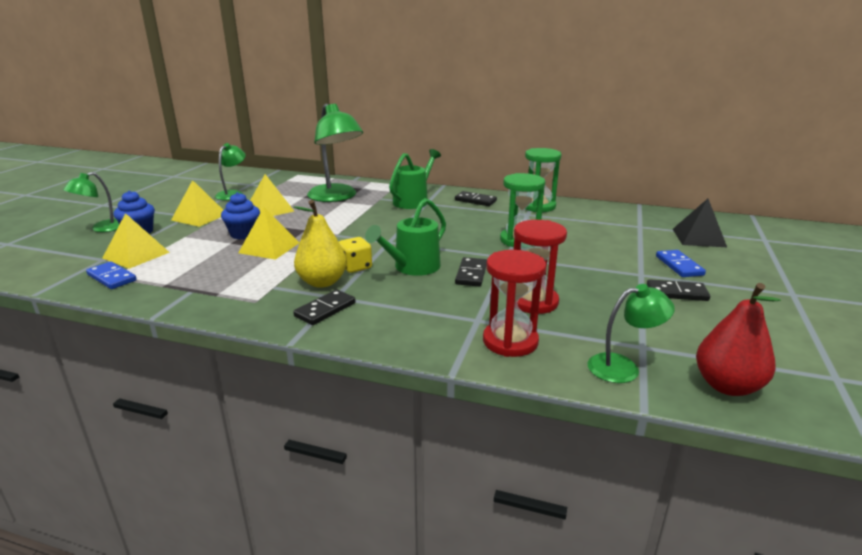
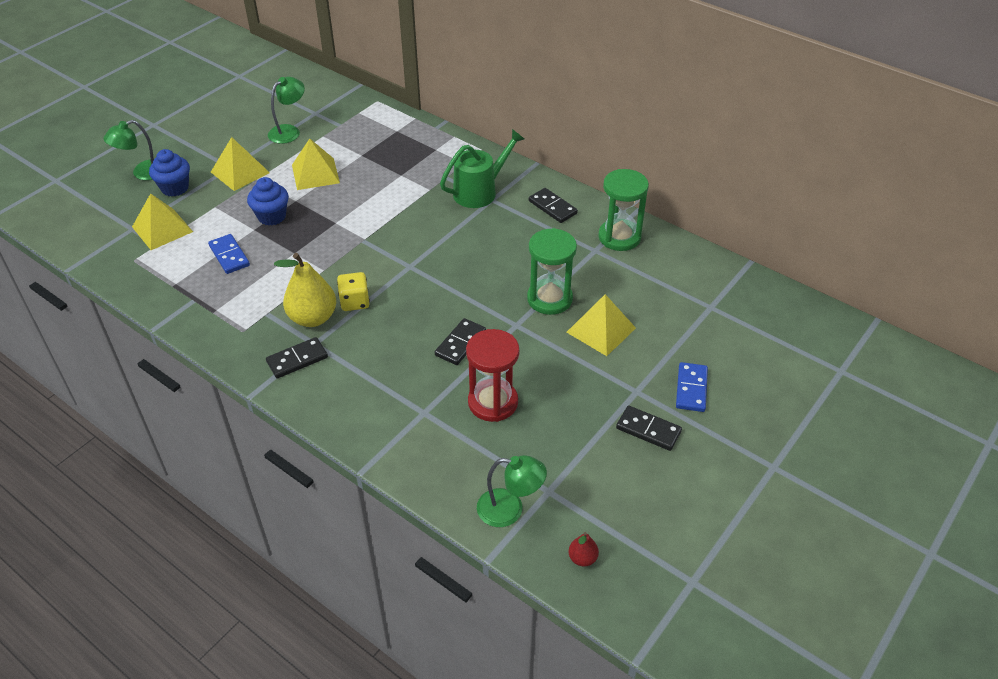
camera: 20 degrees right, 20 degrees up
(111, 278) = (133, 261): blue domino -> blue domino (229, 256)
(269, 247) = (287, 247): yellow pyramid -> yellow pyramid (601, 330)
(336, 197) = (397, 164): green lamp -> none
(413, 267) = (409, 317): green watering can -> none
(510, 341) = (434, 449): red hourglass -> none
(698, 238) = (762, 346): black pyramid -> none
(727, 386) = (582, 558): red pear -> red pear, size x0.47

